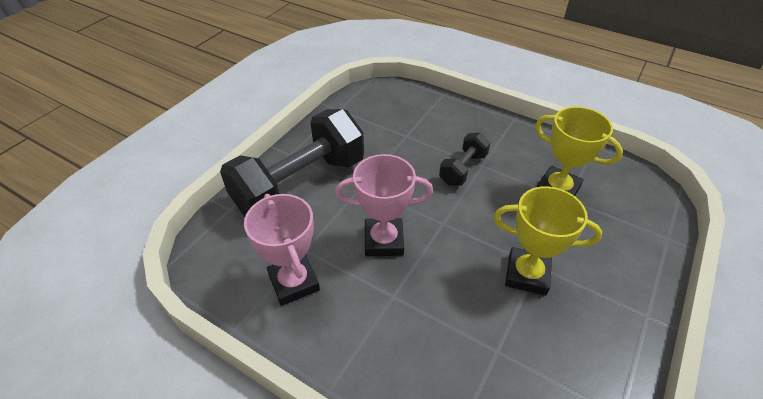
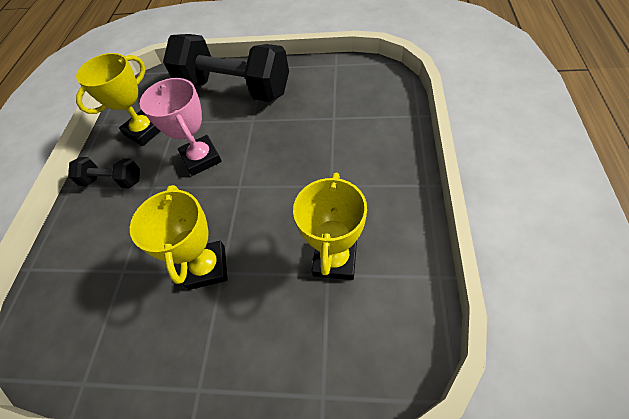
camera: 70 degrees right, 10 degrees up
(294, 282) = (144, 131): pink trophy -> yellow trophy
(463, 169) = (315, 173): black dumbbell -> black dumbbell (113, 181)

